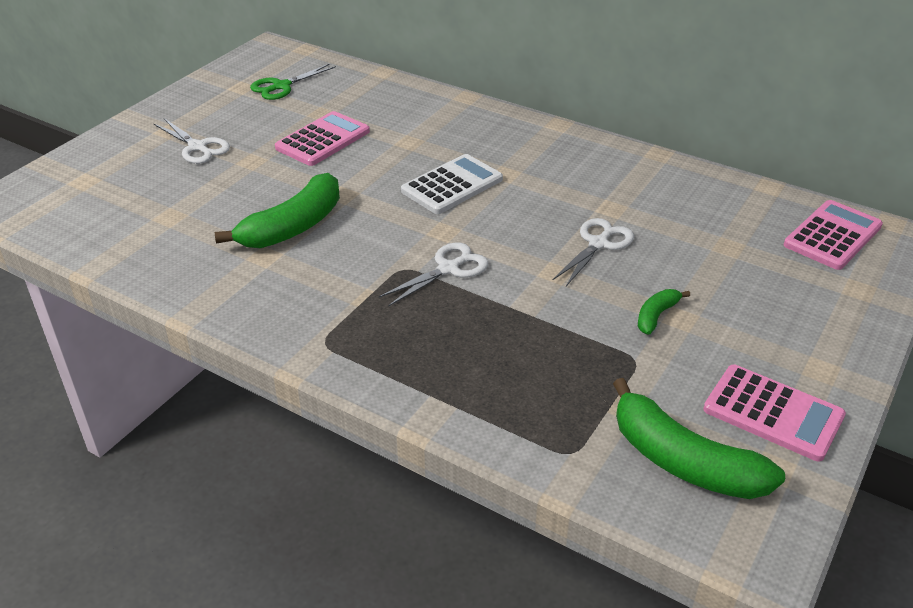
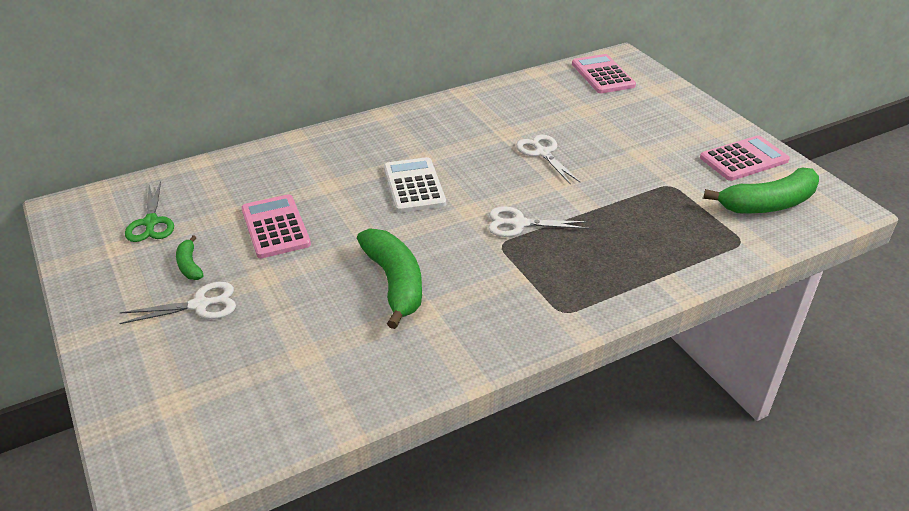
camera: 60 degrees left, 0 degrees up
(448, 269) = (519, 224): white scissors -> white scissors turned 75 degrees counterclockwise
(656, 316) = (633, 161): green banana -> green banana (189, 265)

